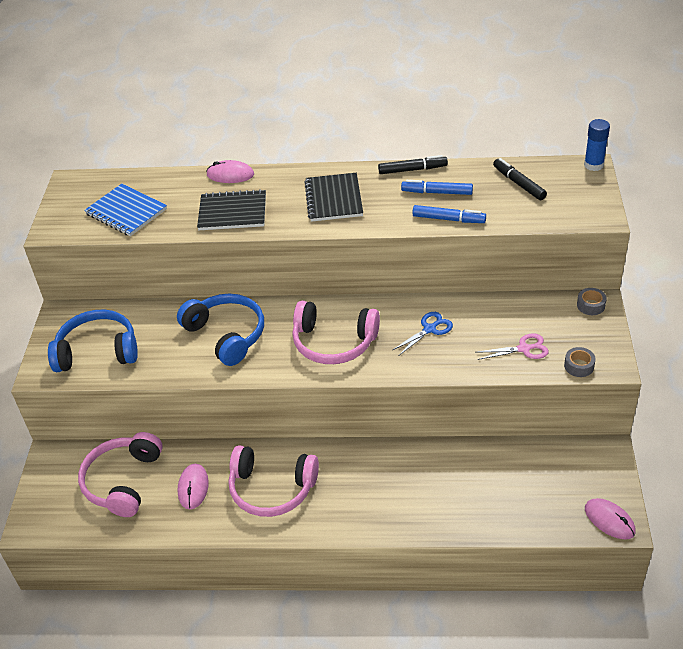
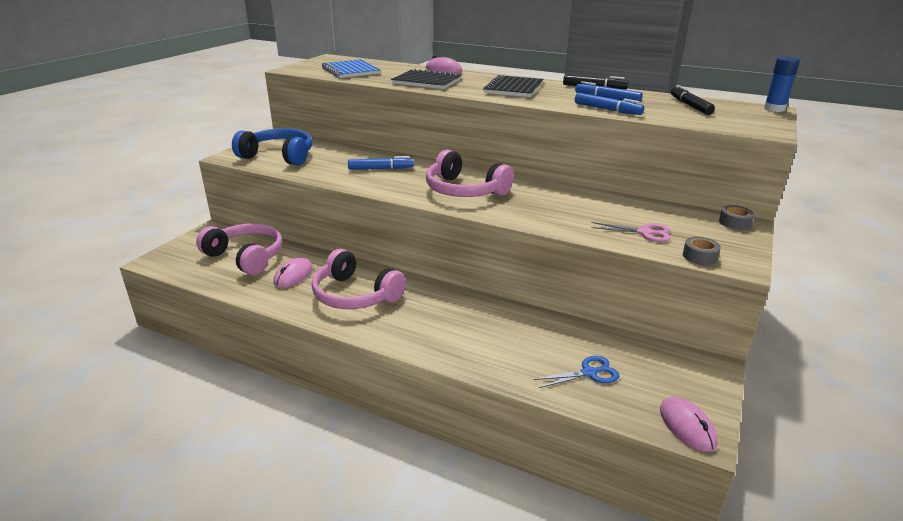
camera: 20 degrees right, 15 degrees down
(123, 481) = (246, 257): pink headphones -> pink headphones turned 90 degrees clockwise
(226, 335) = (381, 169): blue headphones -> blue marker
(429, 329) = (557, 202): blue scissors -> blue scissors (589, 373)

